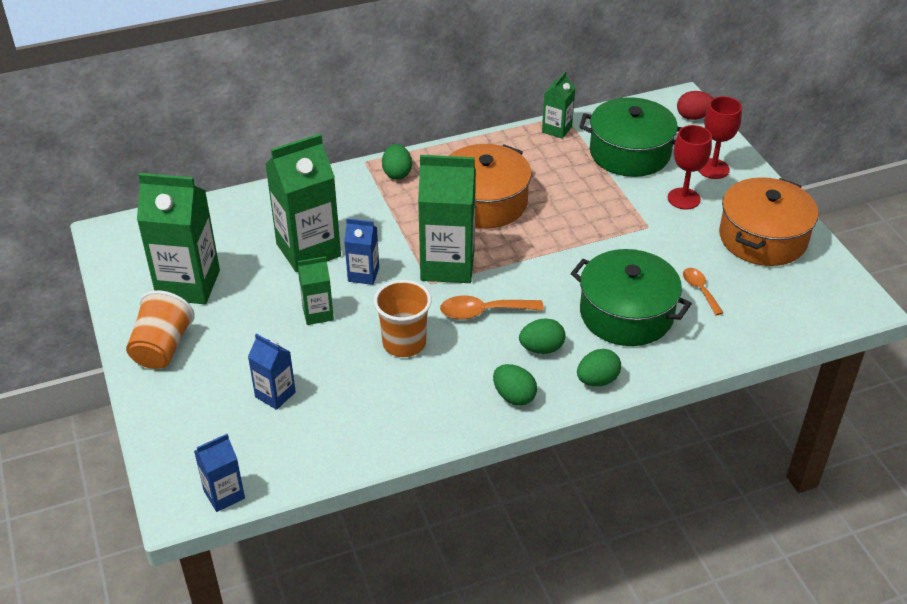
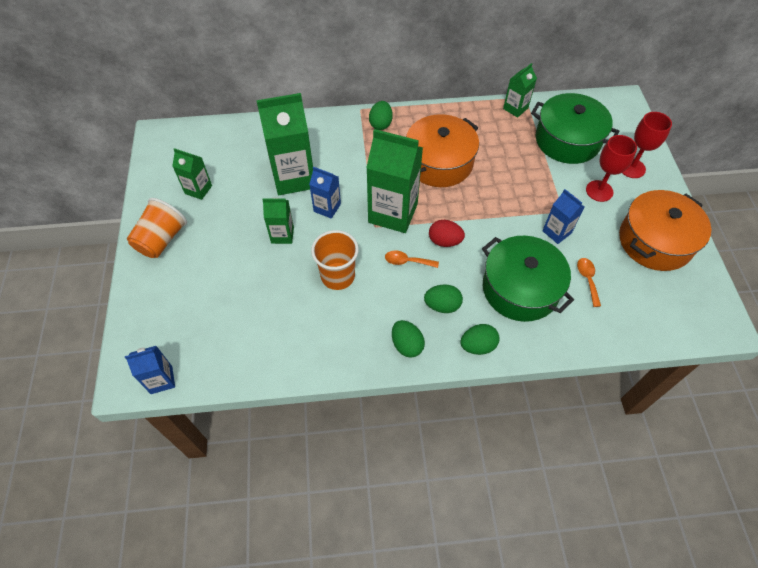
camera: 15 degrees right, 15 degrees up
(188, 285) = (198, 189): green carton -> green carton, size x0.52
(275, 394) = (228, 299): blue carton -> blue carton (556, 232)
(483, 312) = (407, 261): orange spoon -> orange spoon, size x0.65
(693, 117) = (629, 117): red egg -> red egg (444, 241)

